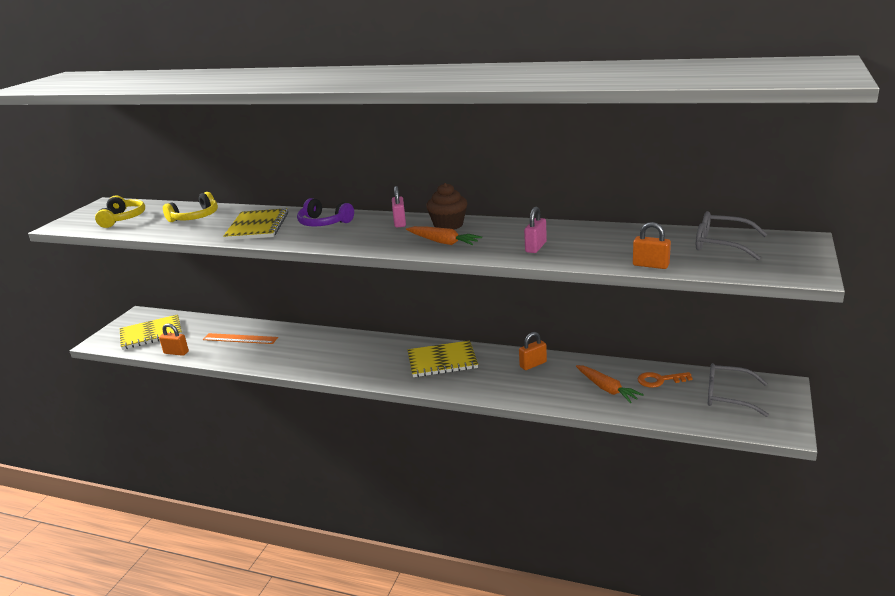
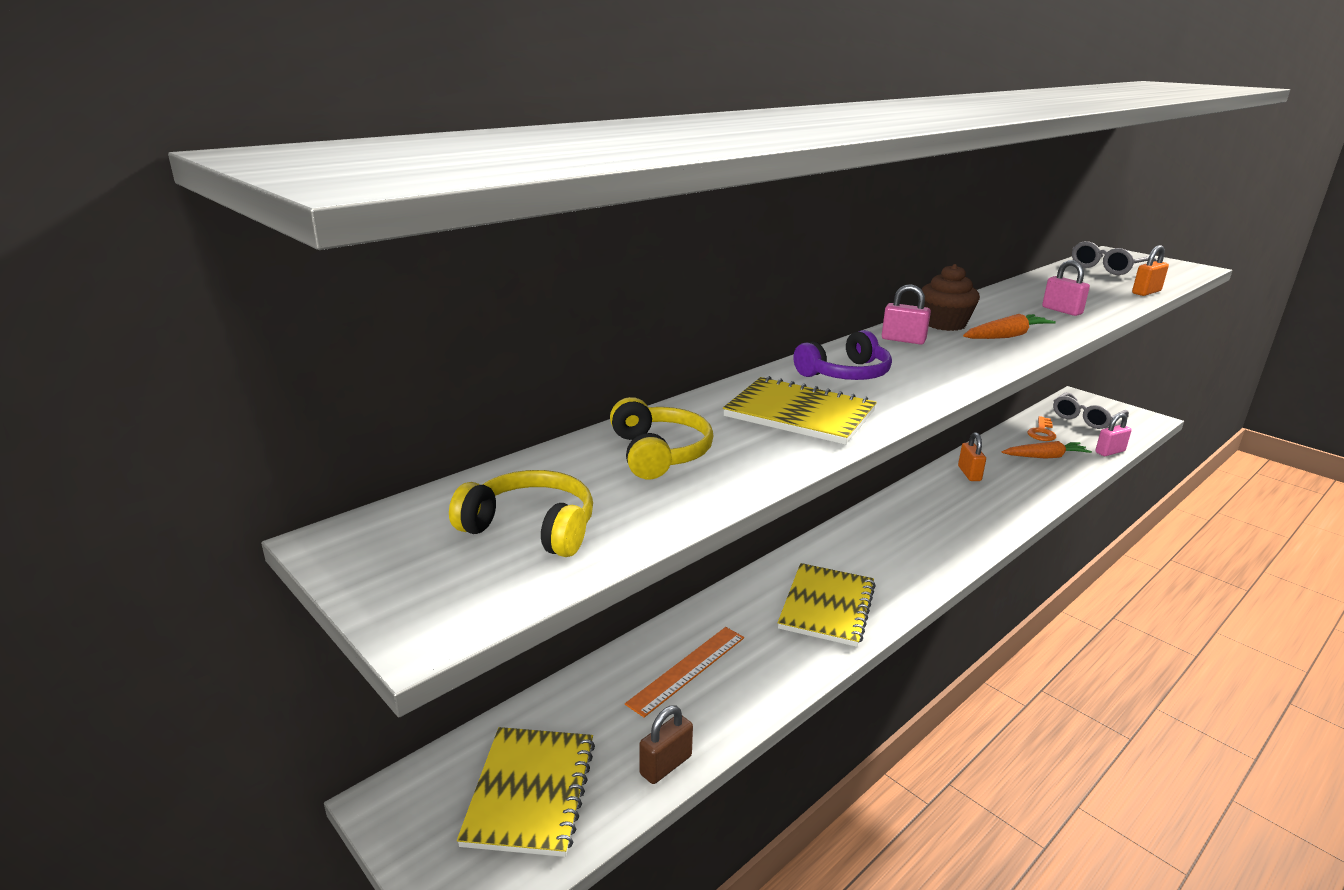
camera: 65 degrees left, 0 degrees up
(176, 352) = (665, 765): orange padlock -> brown padlock
(442, 361) = (921, 519): yellow notebook -> yellow notebook (827, 606)
(661, 417) = (1110, 452): none -> pink padlock

